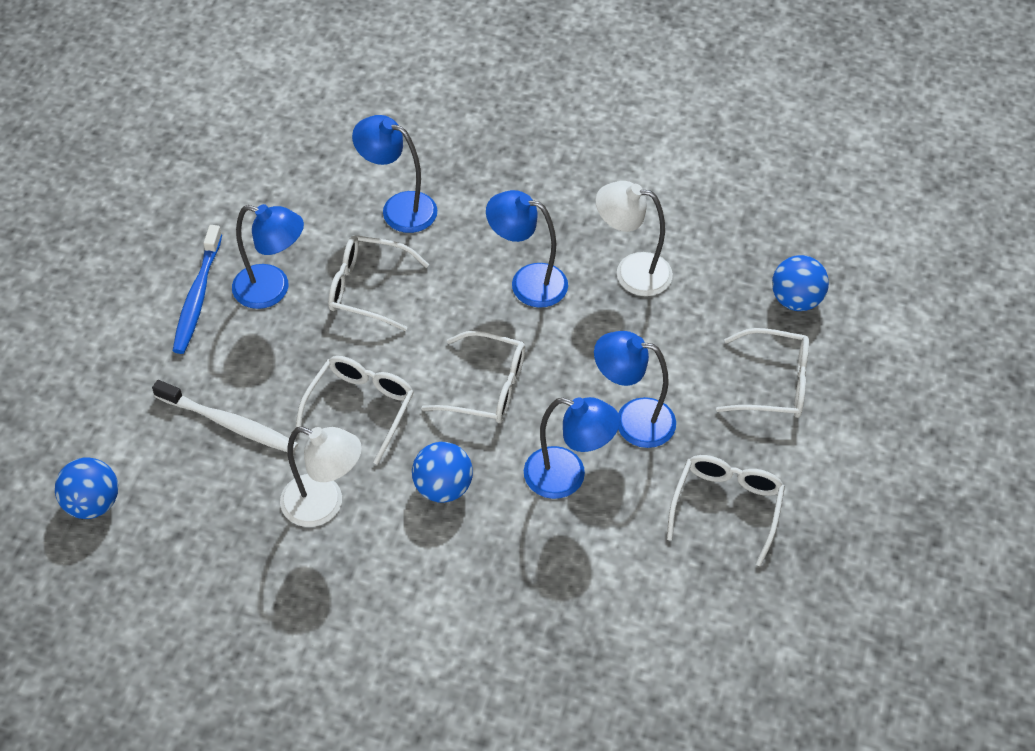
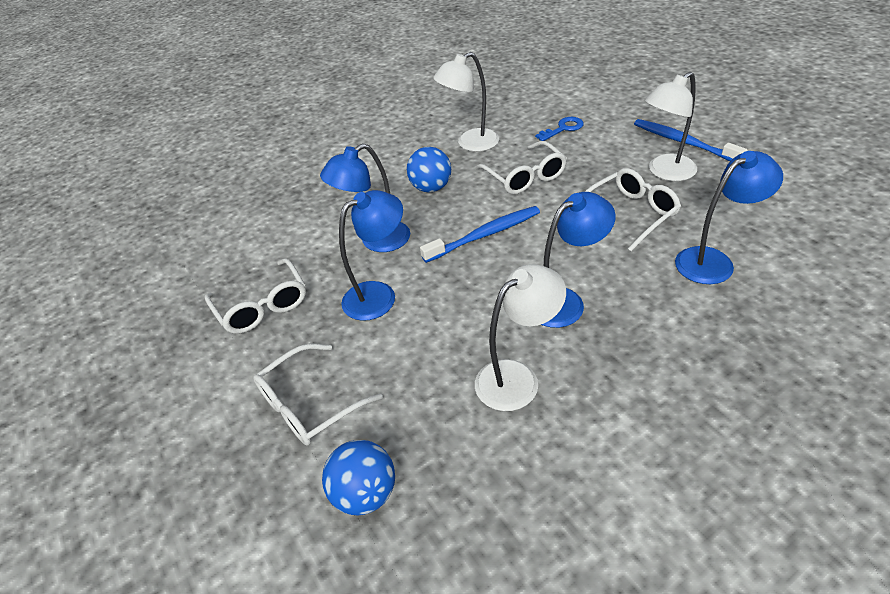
camera: 135 degrees right, 10 degrees down
(93, 503) = (552, 80): blue ball -> none
(229, 423) = (563, 128): white toothbrush -> blue key
(272, 290) = (665, 172): blue lamp -> white lamp
(486, 387) = (484, 235): white glasses -> blue toothbrush

